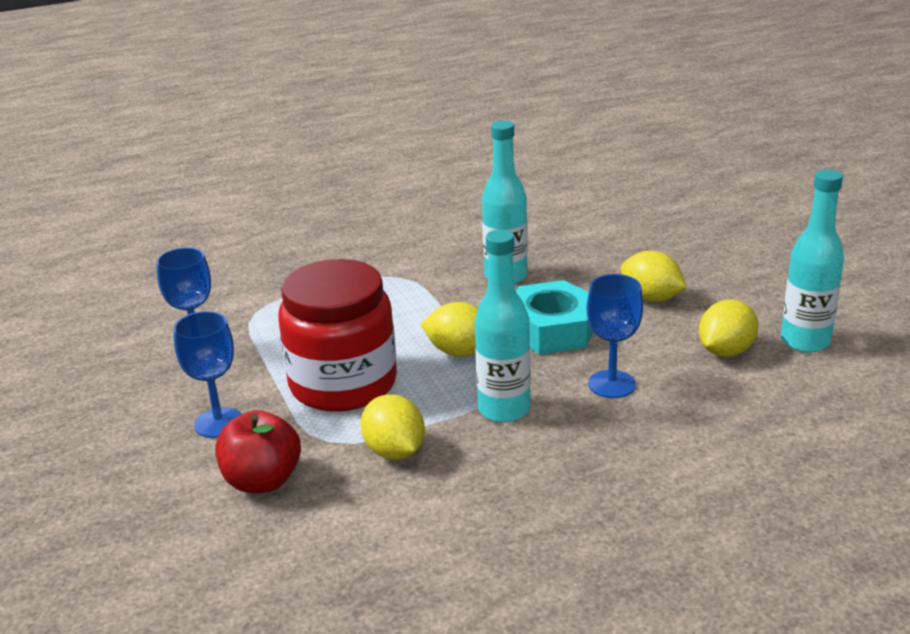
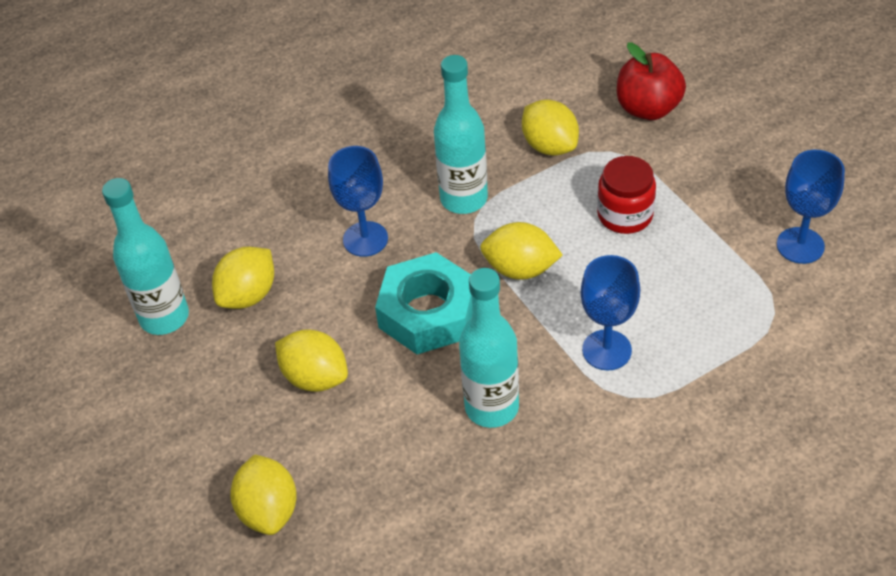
camera: 175 degrees right, 20 degrees up
(218, 423) = (719, 159): blue goblet -> blue goblet (606, 350)
(343, 384) = (625, 215): red jar -> red jar, size x0.52
(676, 241) = (269, 510): none -> yellow lemon

